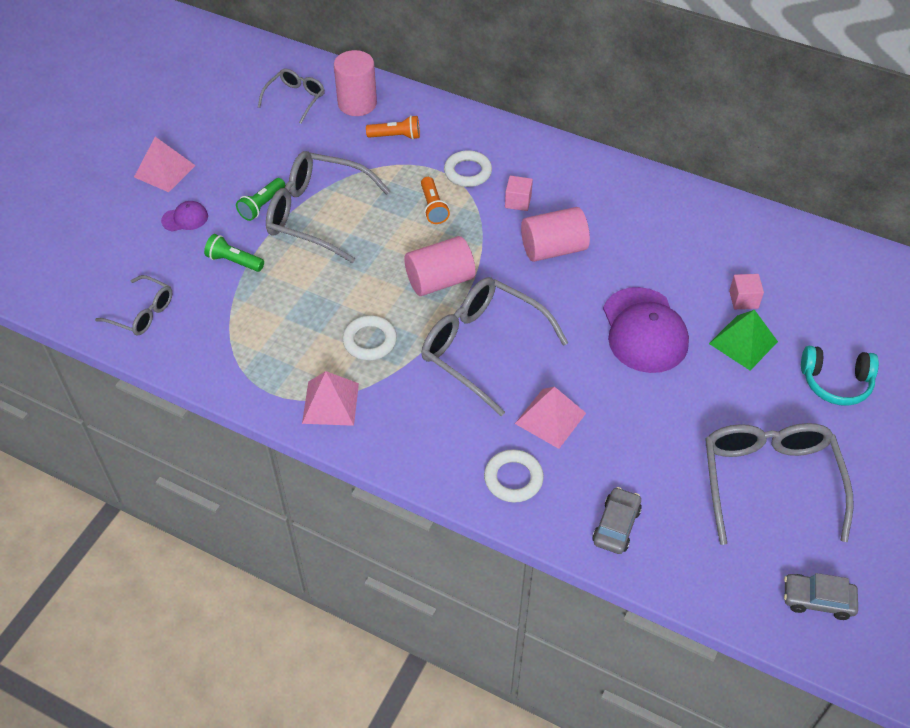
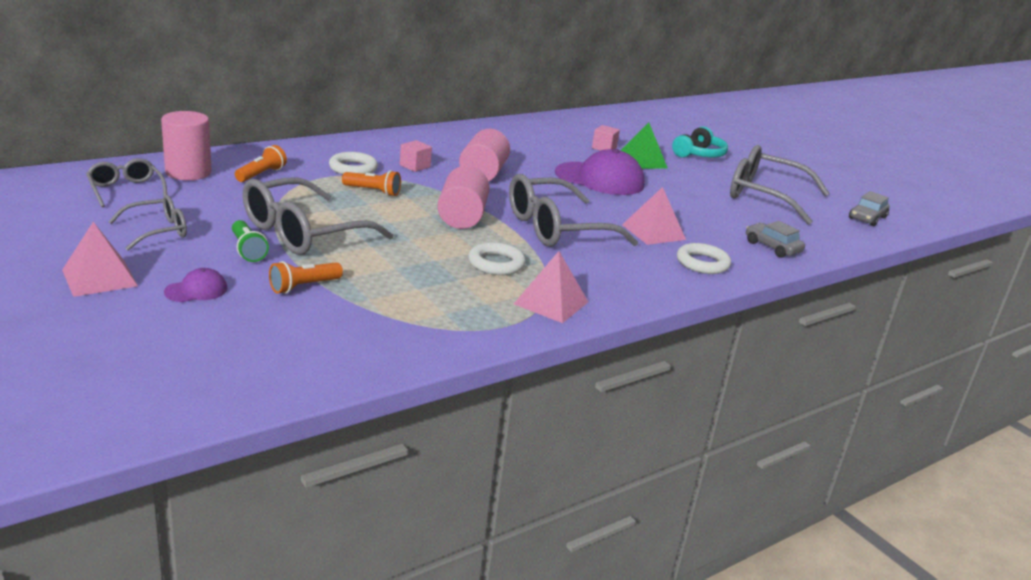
camera: 65 degrees left, 25 degrees down
(142, 313) = (303, 357): grey glasses -> grey glasses (157, 231)
(185, 218) = (196, 290): purple cap -> purple cap turned 45 degrees clockwise
(234, 261) = (303, 286): green flashlight -> orange flashlight

